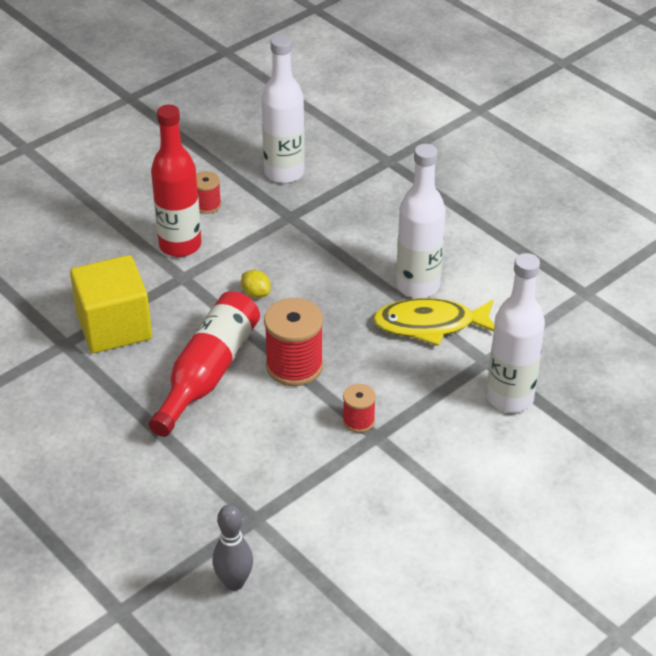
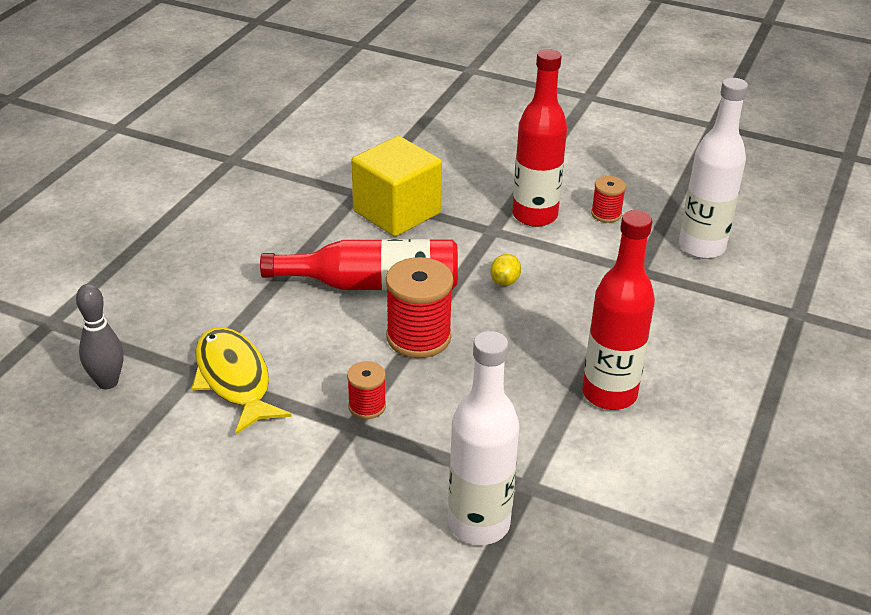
camera: 65 degrees right, 5 degrees down
(418, 286) = (609, 394): white bottle -> red bottle
(430, 325) = (553, 421): yellow fish -> yellow fish (234, 379)

